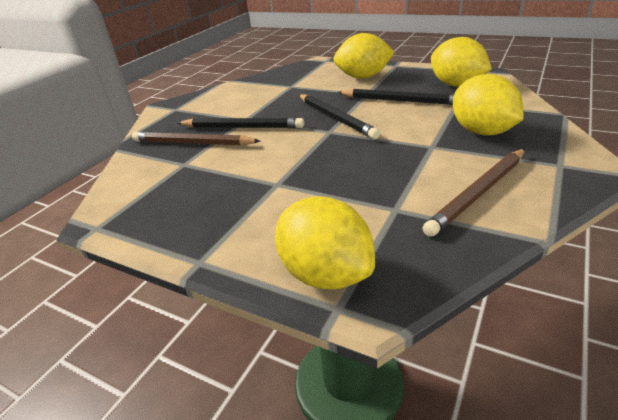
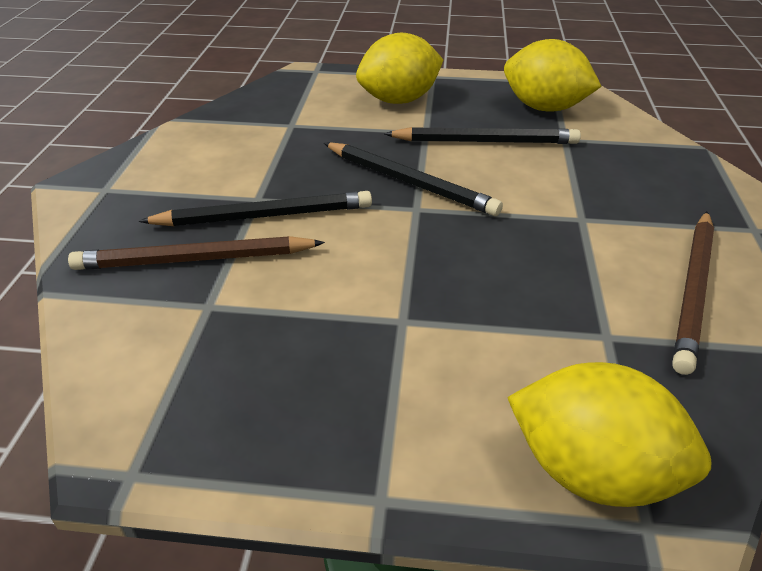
camera: 25 degrees left, 5 degrees up
(482, 132) = (630, 186): yellow lemon -> none

